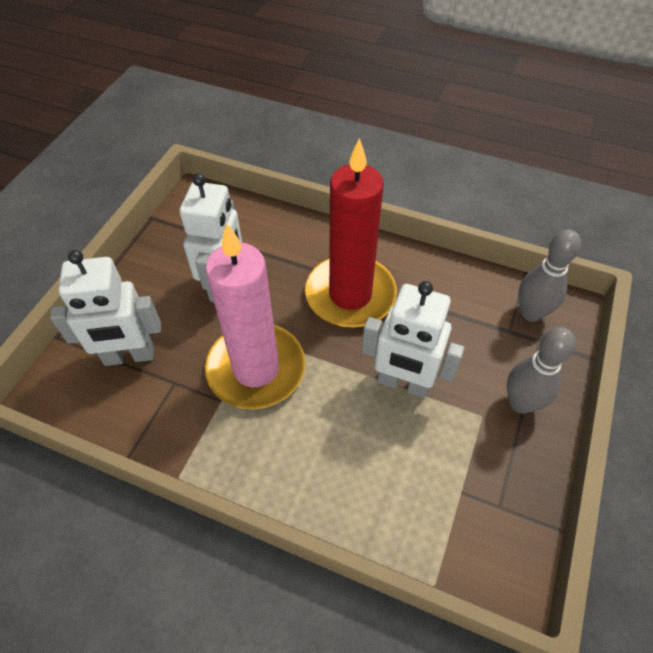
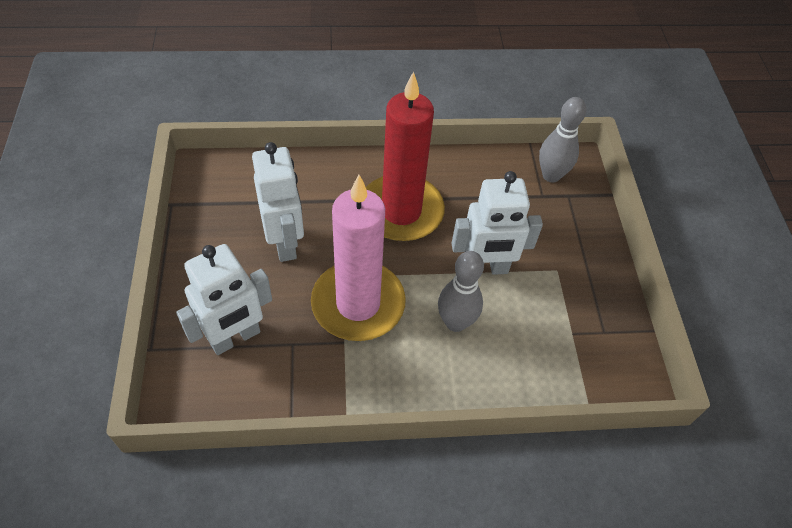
camera: 30 degrees left, 0 degrees up
(521, 403) = (579, 249): grey bowling pin -> grey bowling pin (455, 322)

